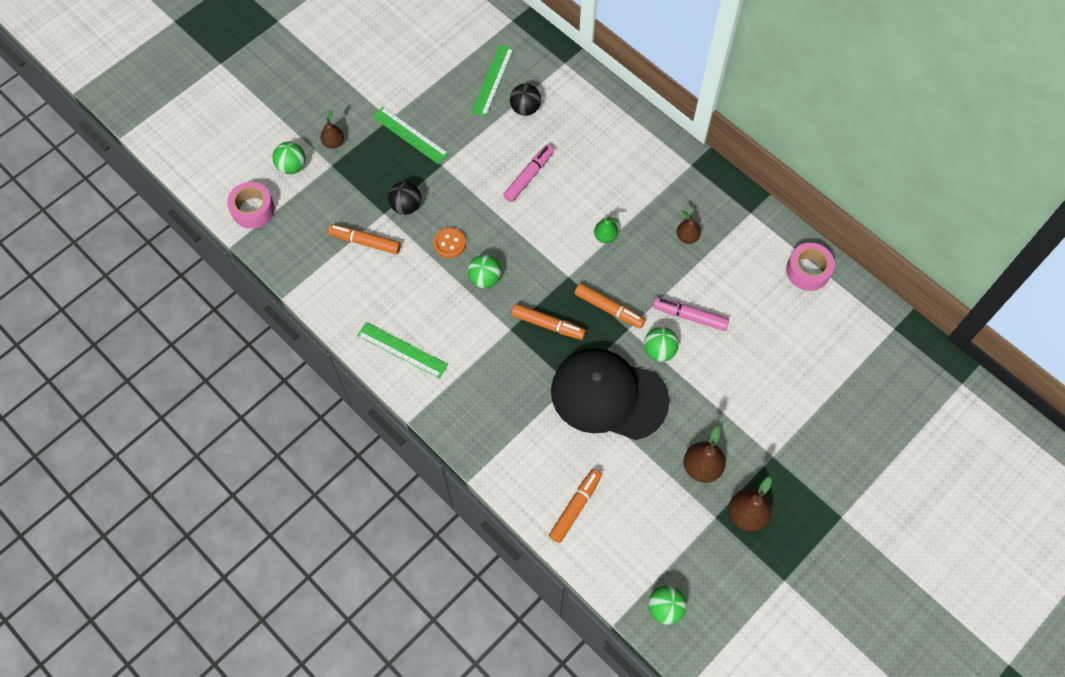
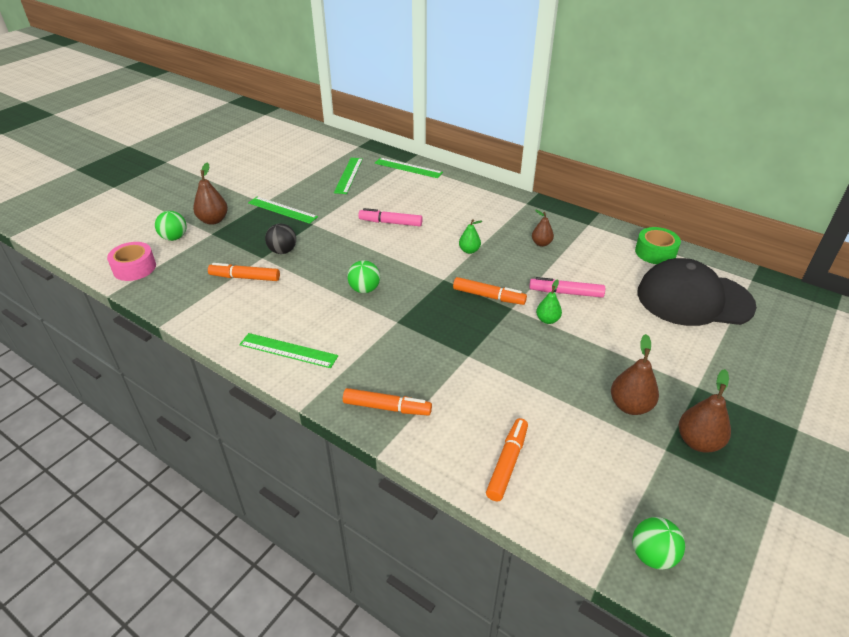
camera: 10 degrees left, 25 degrees down
(333, 142) = (213, 220): brown pear -> brown pear, size x1.57
(449, 243) = (327, 270): orange button -> none
(525, 108) = (379, 187): black ball -> none
(528, 176) = (391, 223): pink marker -> pink marker turned 105 degrees counterclockwise
(547, 324) = (433, 314): orange marker -> orange marker (386, 407)
(566, 75) = (408, 168): none -> green ruler
(608, 395) = (510, 359): black cap -> black cap (694, 299)
(659, 351) = (547, 320): green ball -> green pear
(808, 271) = (655, 252): pink tape -> green tape

